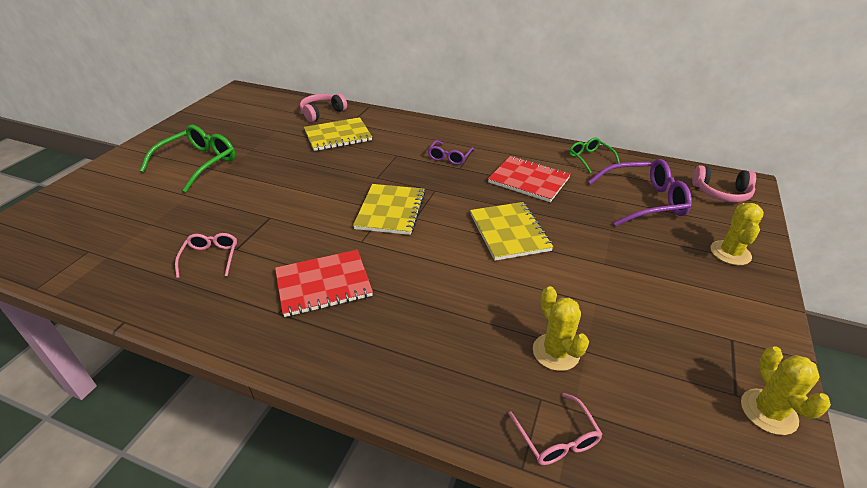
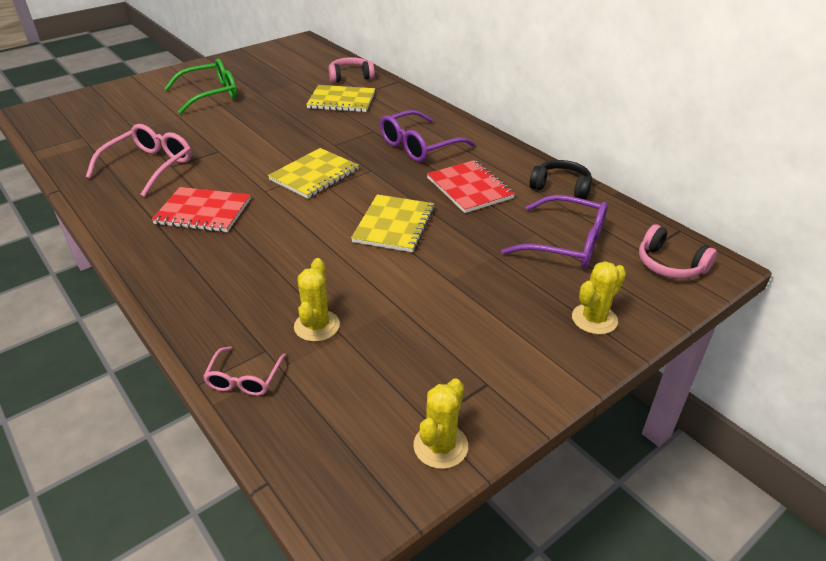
camera: 30 degrees right, 0 degrees up
(210, 258) = (149, 167): pink glasses -> pink glasses, size x1.80
(449, 157) = (419, 146): purple glasses -> purple glasses, size x1.80
(589, 158) = (561, 187): green glasses -> black headphones

